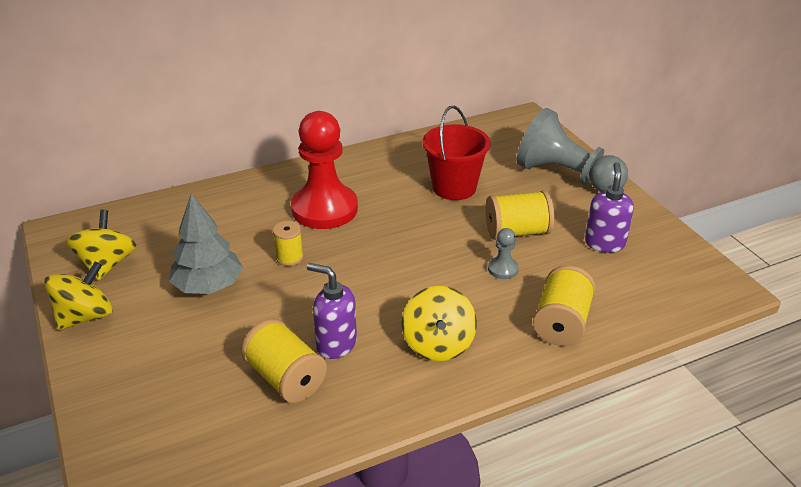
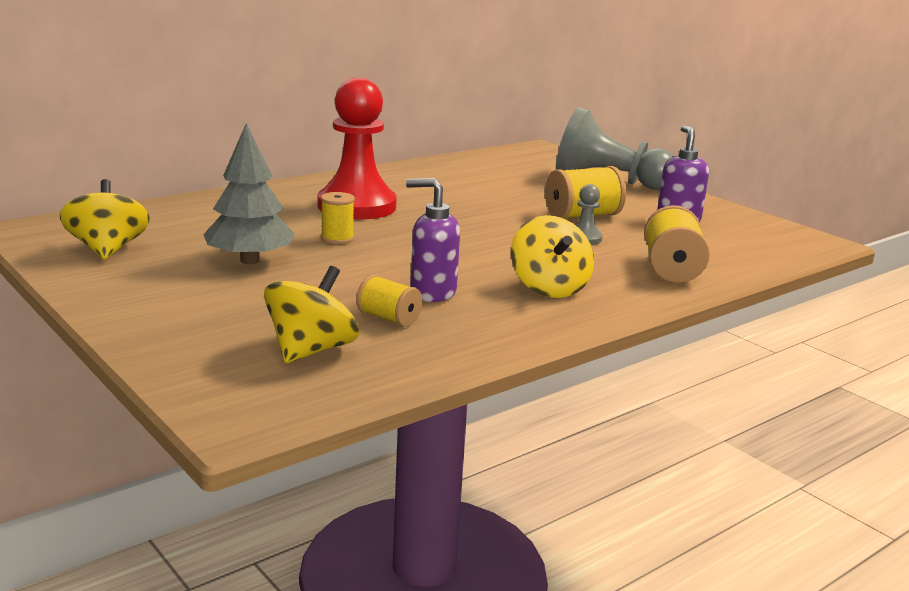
camera: 15 degrees left, 15 degrees down
(85, 316) = (101, 287): yellow spinning top -> yellow spinning top (311, 350)
(286, 378) = (389, 318): yellow spool -> yellow spool, size x0.61
(454, 187) = (494, 190): red bucket -> none

